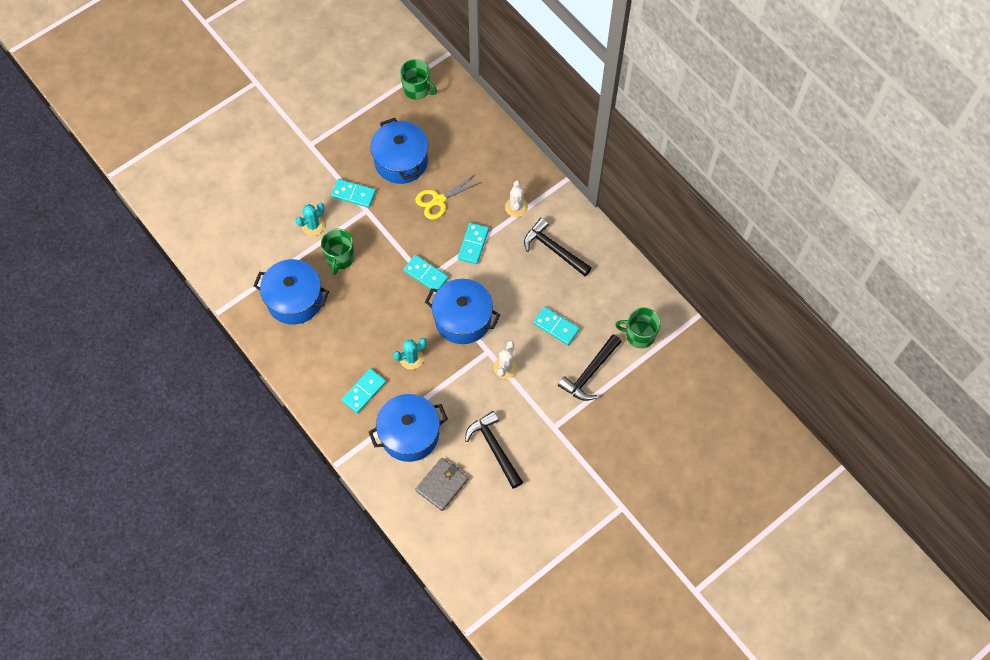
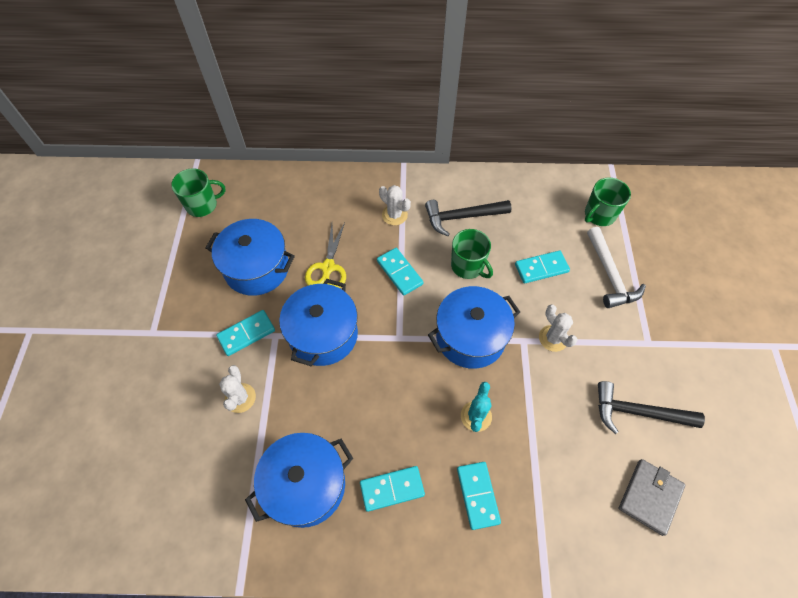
camera: 50 degrees left, 5 degrees down
(313, 225) = (240, 398): turquoise cactus -> white cactus
(340, 258) = (302, 399): green mug -> green mug (468, 266)
(409, 434) = (565, 485): blue pot -> blue pot (323, 334)
(425, 274) = (394, 334): turquoise domino -> turquoise domino (392, 489)
(442, 485) = (650, 497): grey wallet -> grey wallet turned 45 degrees clockwise
(589, 373) = (610, 275): black hammer -> white hammer

